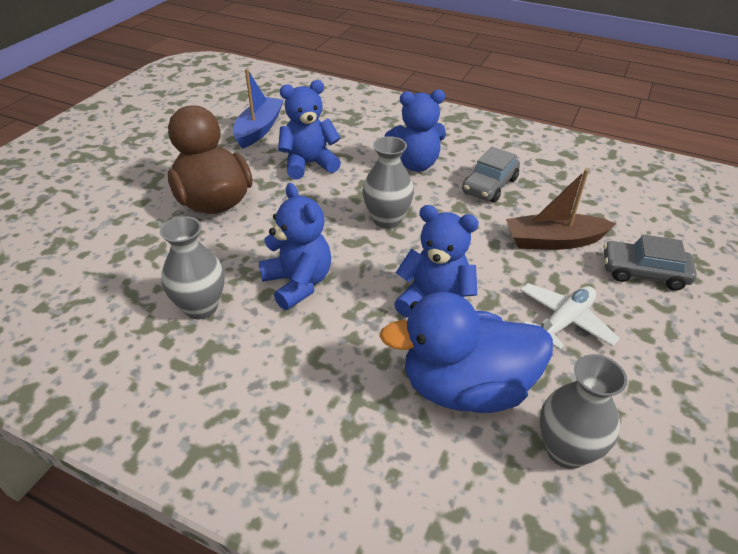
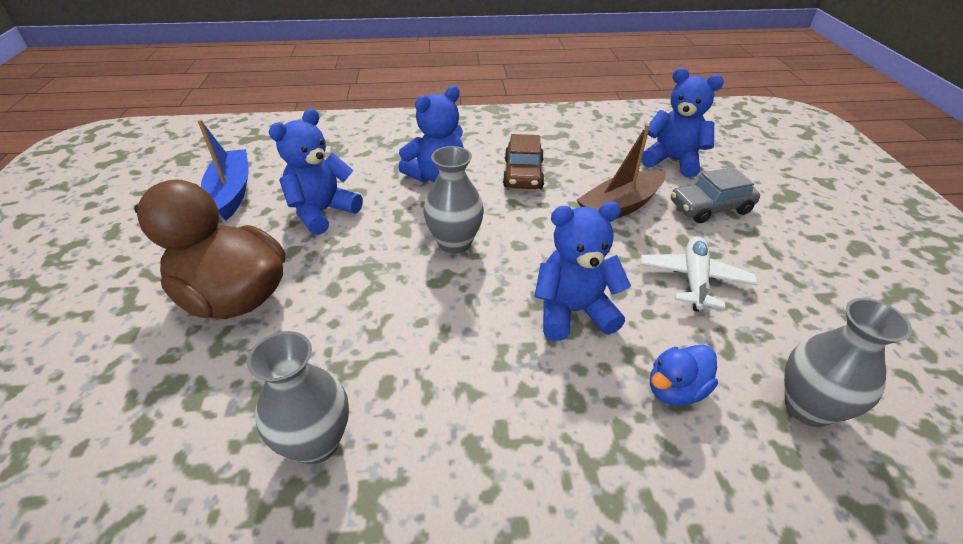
camera: 30 degrees left, 0 degrees up
(298, 283) = (415, 354): blue teddy bear -> blue teddy bear (672, 161)
(465, 388) = (675, 389): blue duck -> blue duck, size x0.47
(489, 186) = (523, 174): grey car -> brown car

